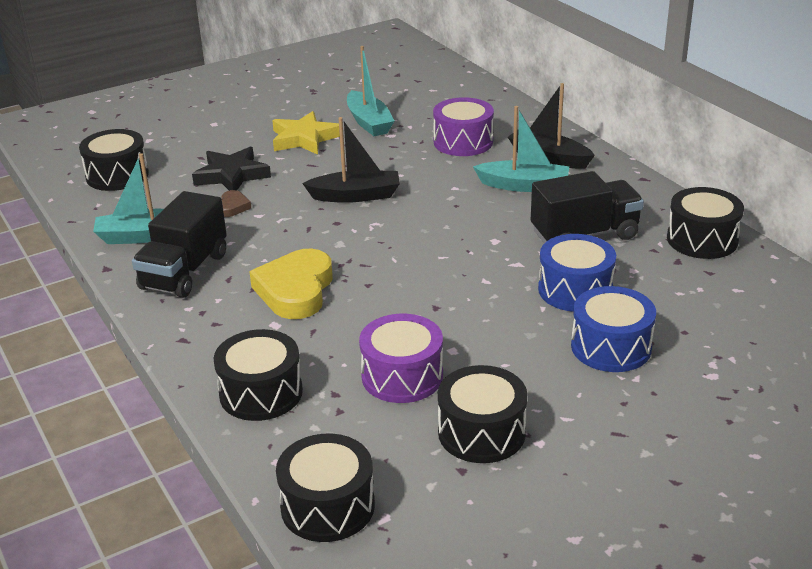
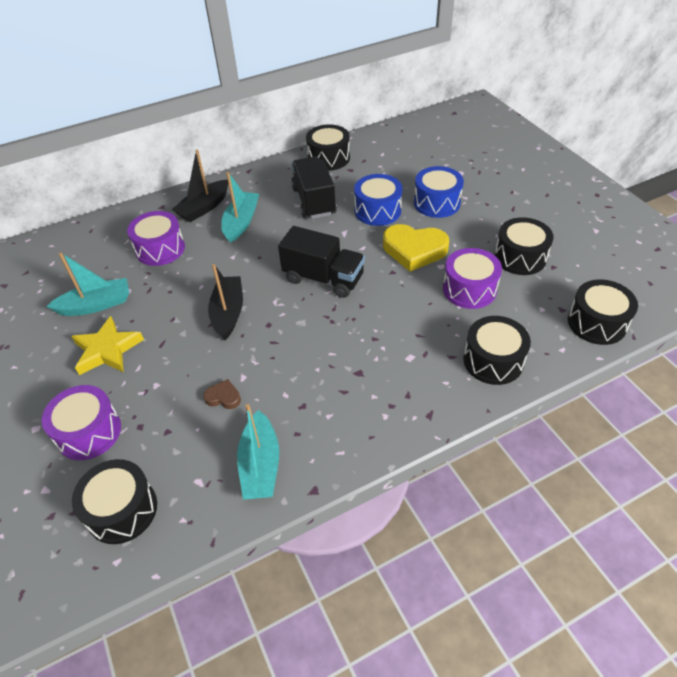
camera: 85 degrees left, 15 degrees up
(184, 271) = (328, 424): black truck -> black truck (323, 278)
(204, 147) = (89, 432): none -> purple drum
(232, 175) = (160, 402): black star -> none
(295, 290) = (365, 346): yellow heart -> yellow heart (414, 250)

